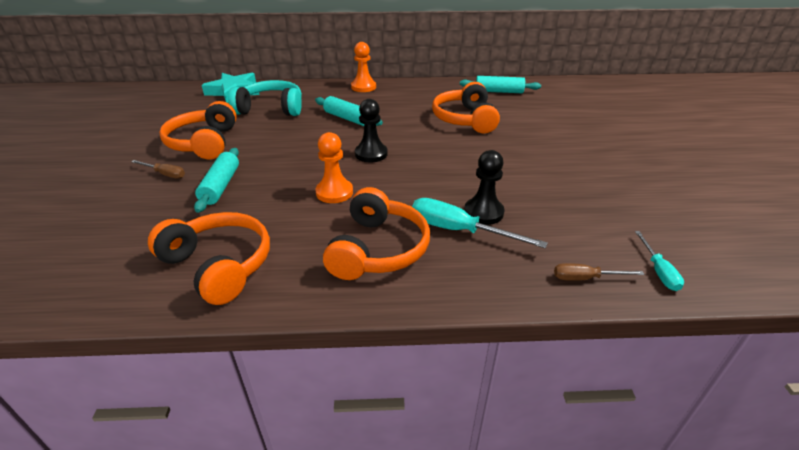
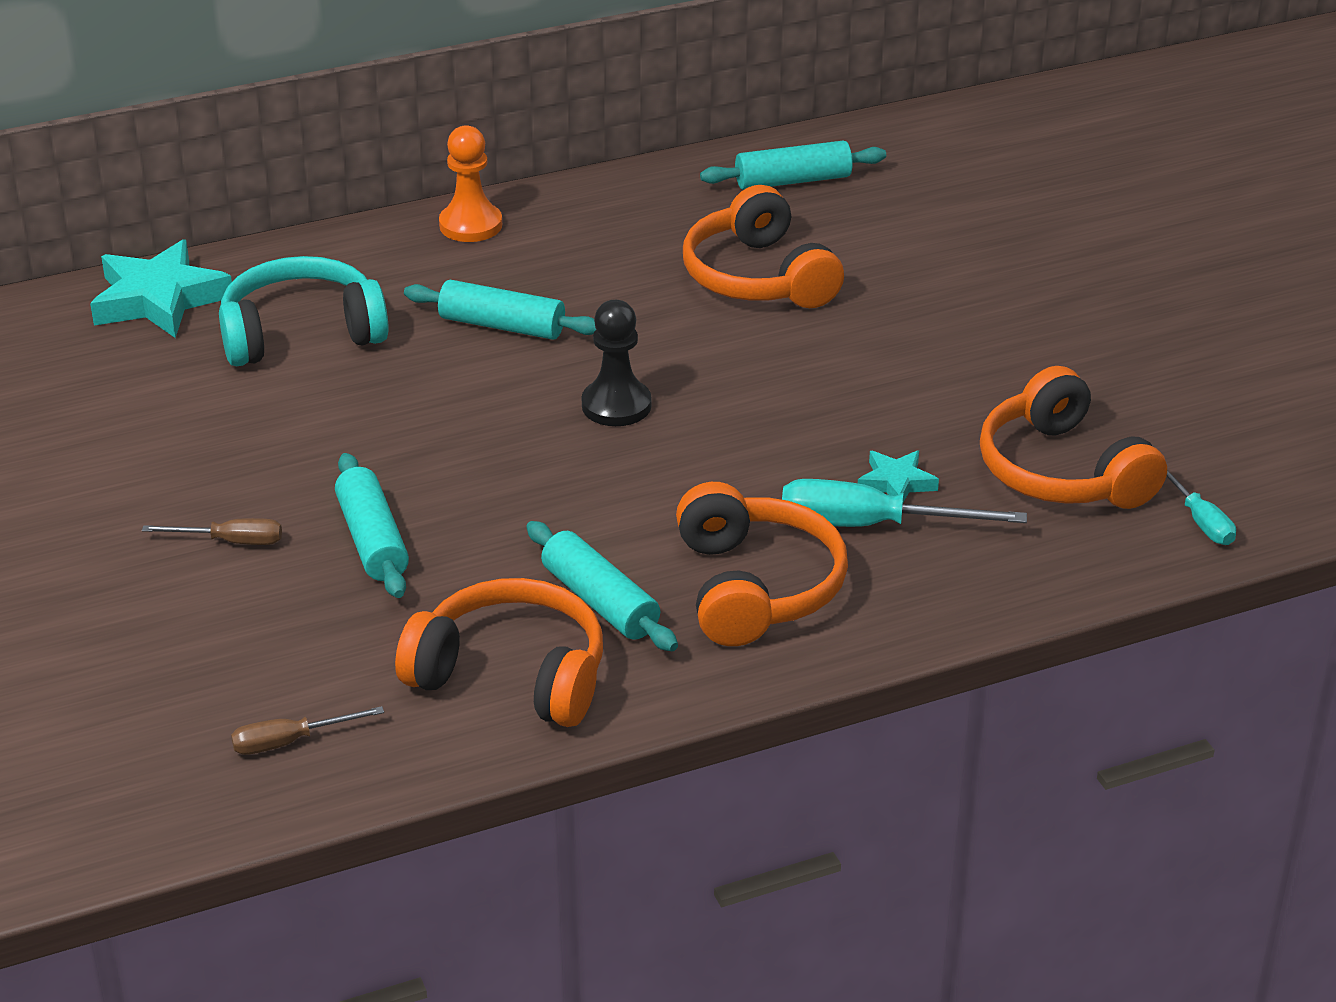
camera: 20 degrees left, 0 degrees up
(204, 143) = (237, 453): orange headphones -> orange headphones (1063, 471)
(295, 237) = (600, 601): none -> turquoise rolling pin
(334, 192) = (605, 504): orange pawn -> none
(483, 212) = (896, 483): black pawn -> turquoise star
(585, 278) = (1097, 557): brown screwdriver -> brown screwdriver (290, 741)

